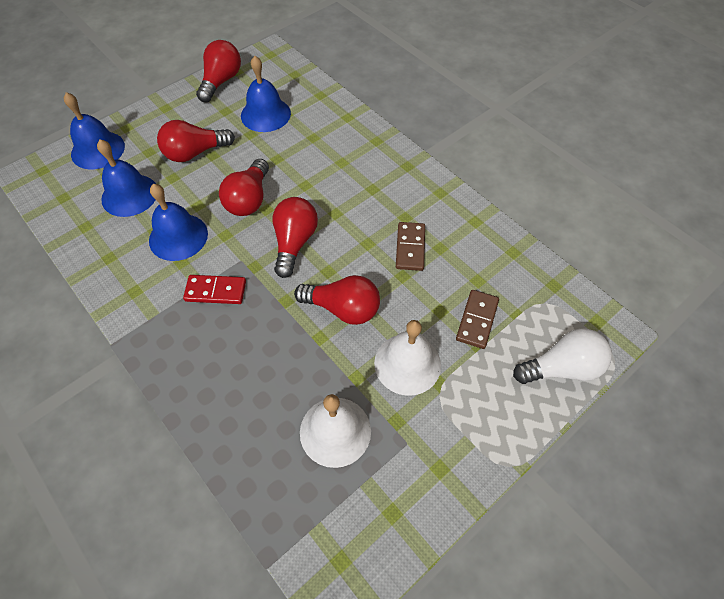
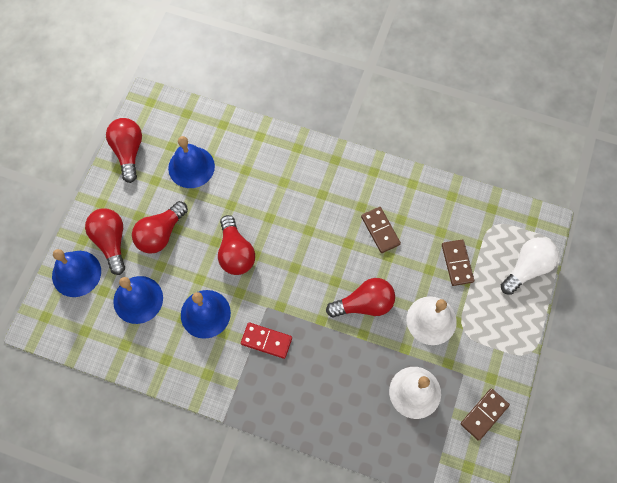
camera: 30 degrees left, 10 degrees up
(216, 291) = (266, 341): red domino -> red domino turned 45 degrees clockwise
(294, 243) = (295, 271): red light bulb -> red light bulb (111, 242)
(403, 507) = (484, 414): none -> brown domino

